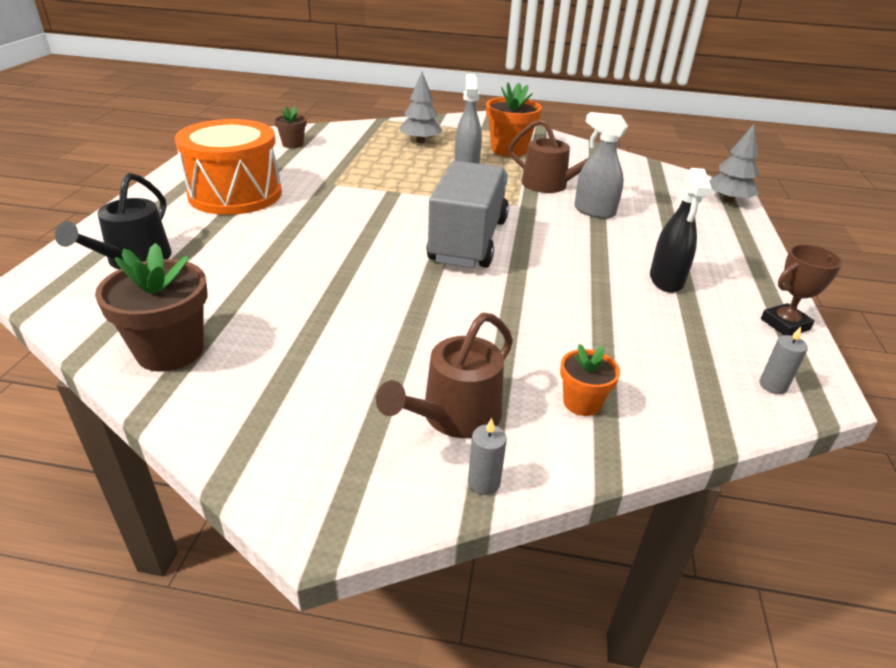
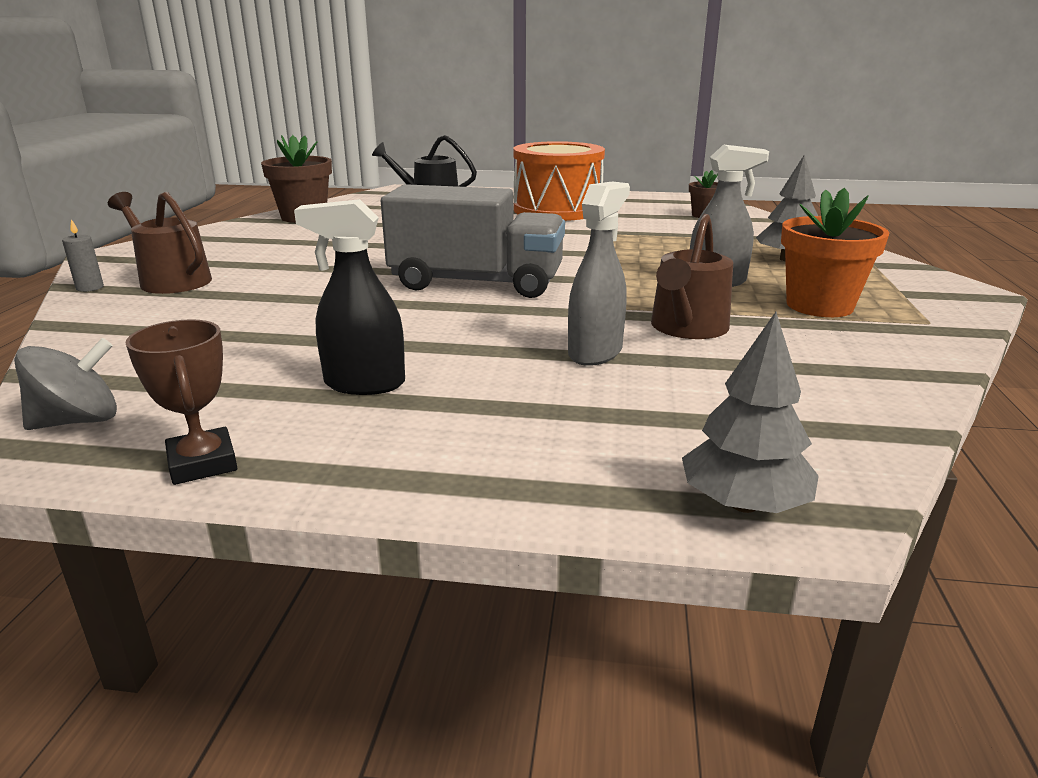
camera: 90 degrees right, 10 degrees down
(582, 403) = (146, 320): orange flower pot -> none
(773, 386) = (78, 421): grey candle -> grey spinning top

